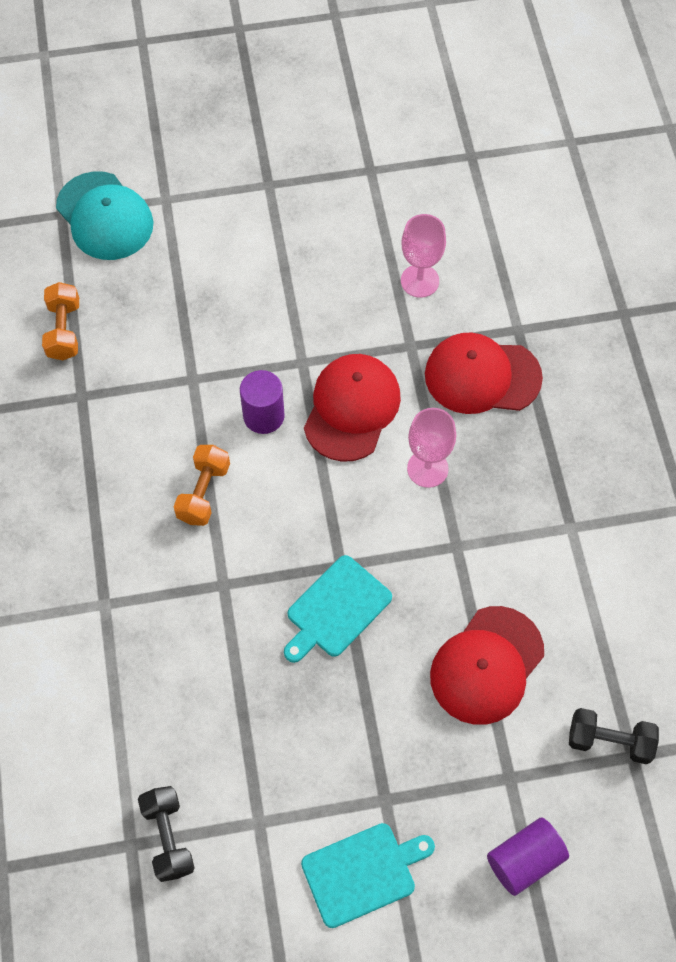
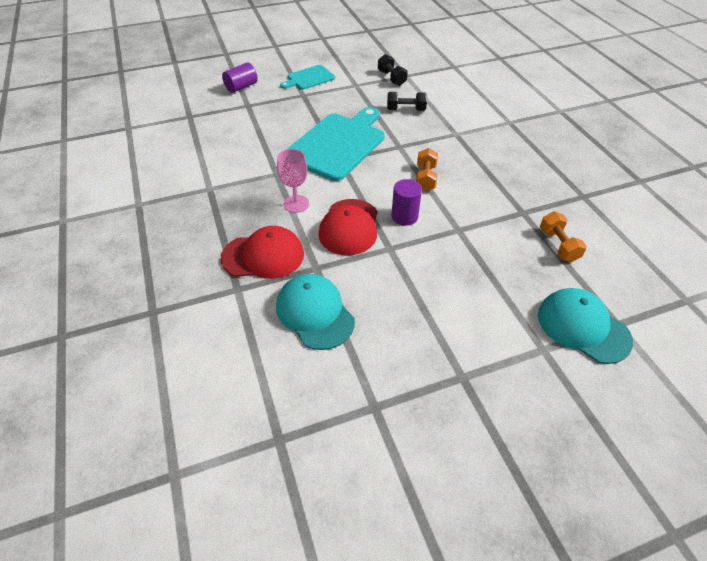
camera: 170 degrees right, 15 degrees down
(336, 609) = (338, 144): turquoise cutting board -> turquoise cutting board, size x1.90
(419, 281) = (315, 313): pink goblet -> turquoise cap
(487, 665) = (258, 135): red cap -> none
(609, 741) = (199, 119): black dumbbell -> black dumbbell (406, 110)

